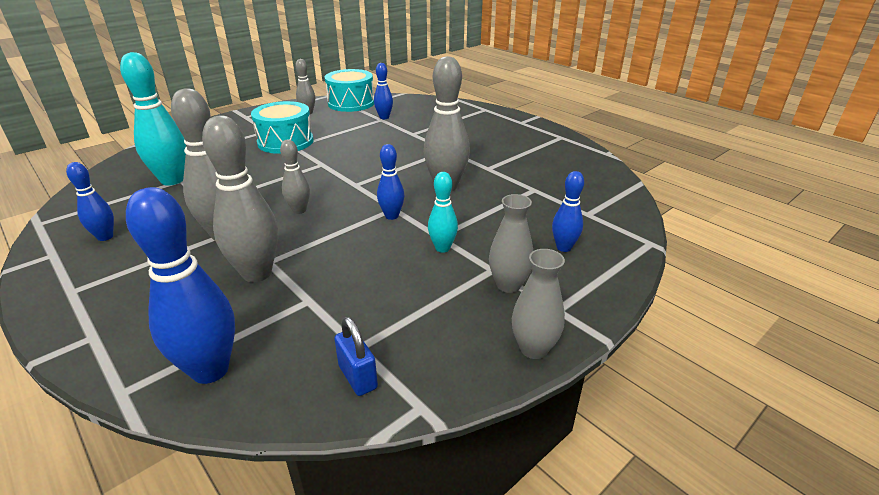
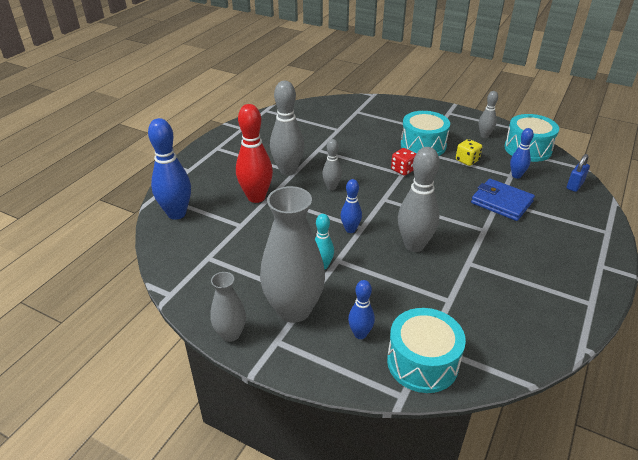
camera: 70 degrees right, 5 degrees up
(105, 237) = (264, 134): blue bowling pin -> none
(172, 180) = (335, 126): turquoise bowling pin -> none
(257, 273) = (256, 197): grey bowling pin -> red bowling pin
(316, 162) = (403, 170): none -> red dice
(338, 130) = (467, 160): none -> yellow dice
(358, 377) = (185, 264): blue padlock -> blue padlock (575, 185)
(416, 133) = (501, 202): none -> blue wallet
(508, 285) = (294, 309): grey vase -> grey vase, size x1.88
(610, 222) = (422, 362): none -> turquoise drum

